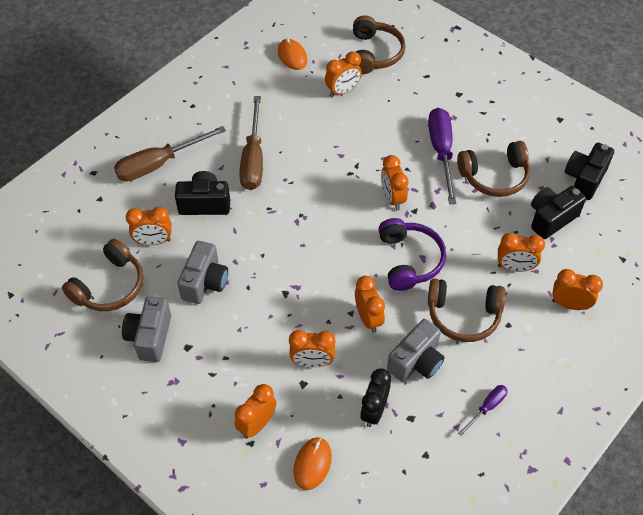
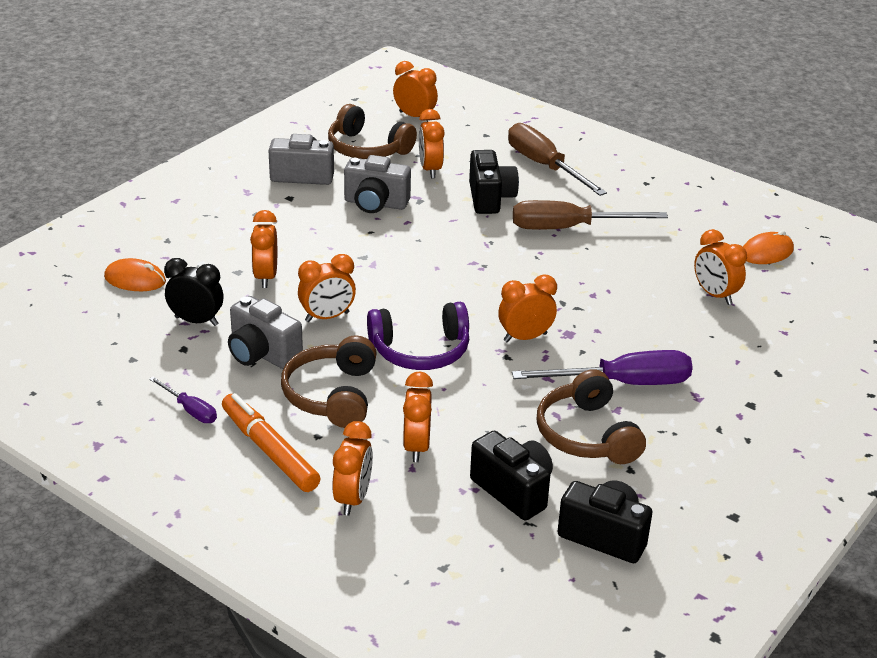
camera: 85 degrees right, 20 degrees down
(257, 424) = (189, 243): orange clock -> orange clock (414, 116)
(374, 53) = (804, 323): brown headphones -> none
(527, 354) = (269, 450): none -> orange marker

